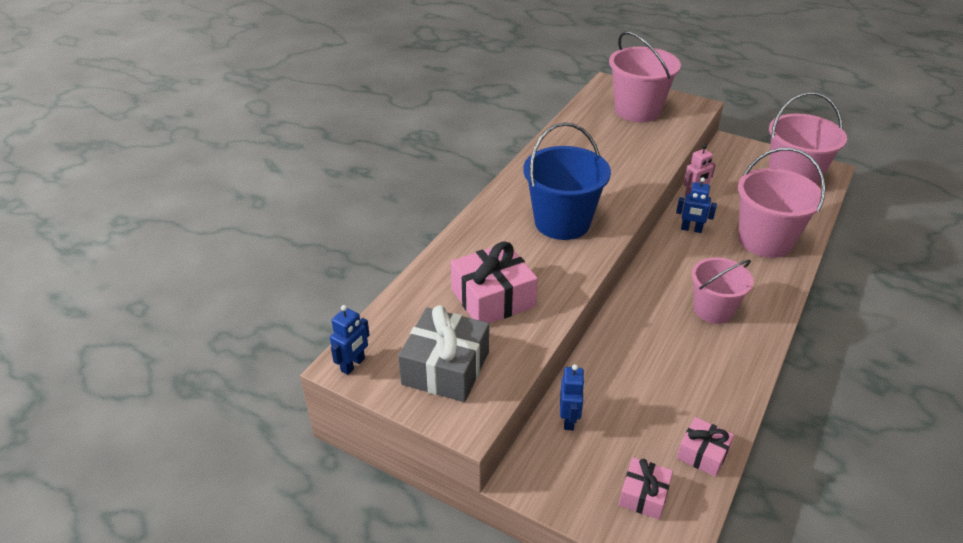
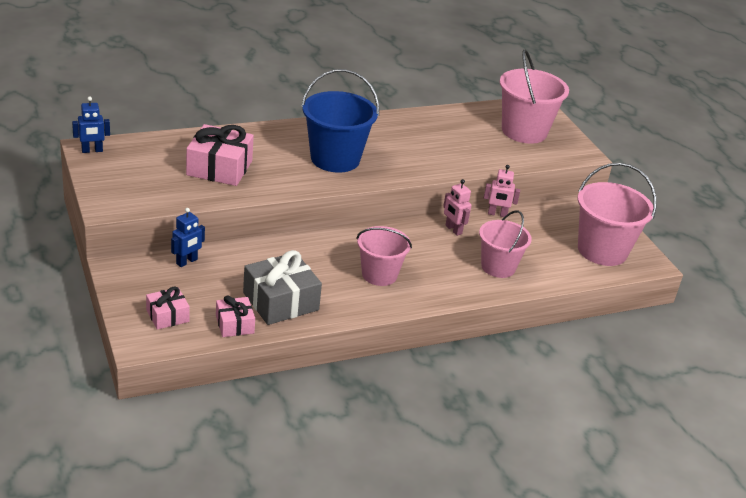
camera: 35 degrees right, 5 degrees down
(446, 368) = (136, 180): grey gift -> grey gift (281, 301)
(691, 229) = (453, 230): blue robot -> pink robot
(765, 241) = (498, 267): pink bucket -> pink bucket, size x0.67

